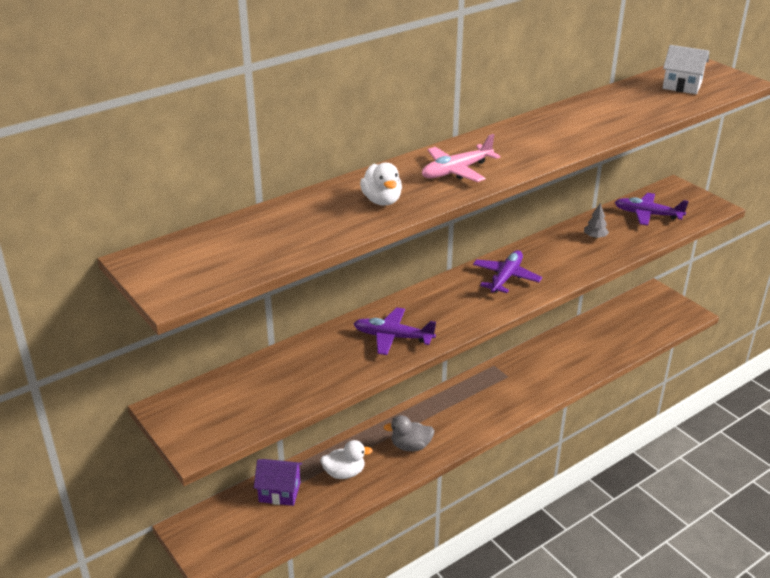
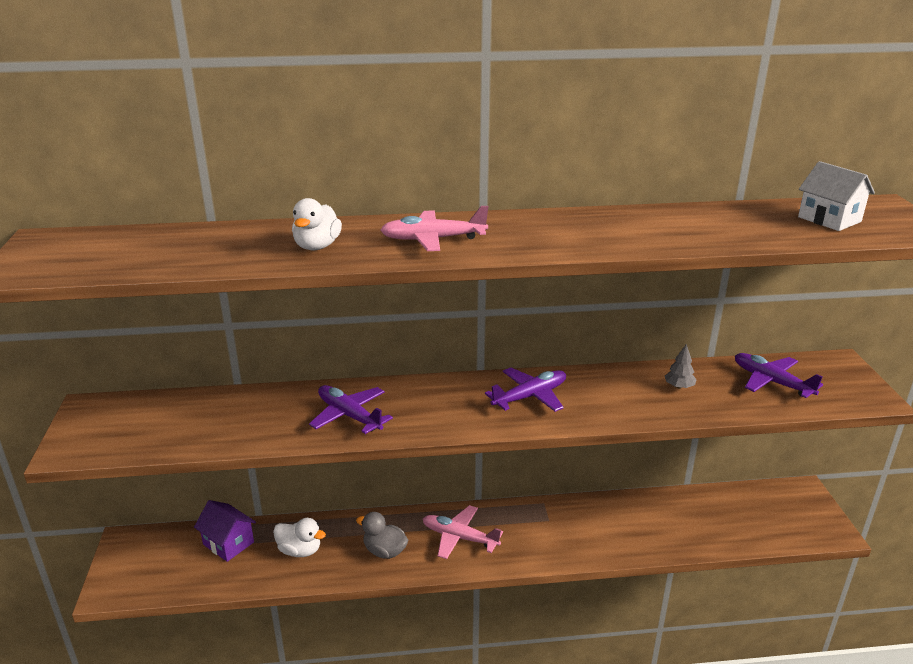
camera: 30 degrees right, 5 degrees down
(456, 414) = (459, 537): none -> pink plane

